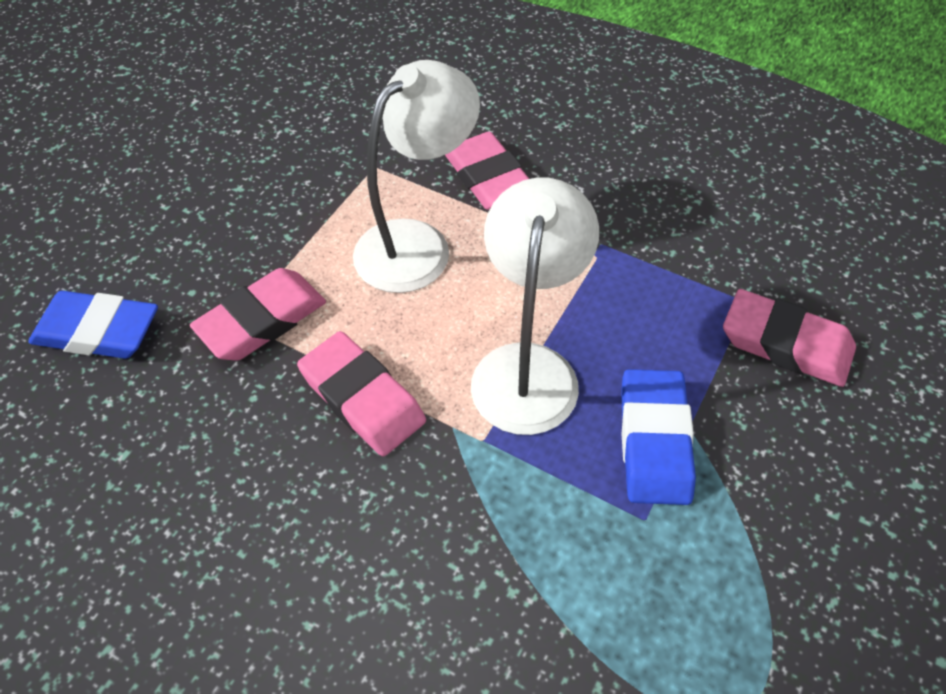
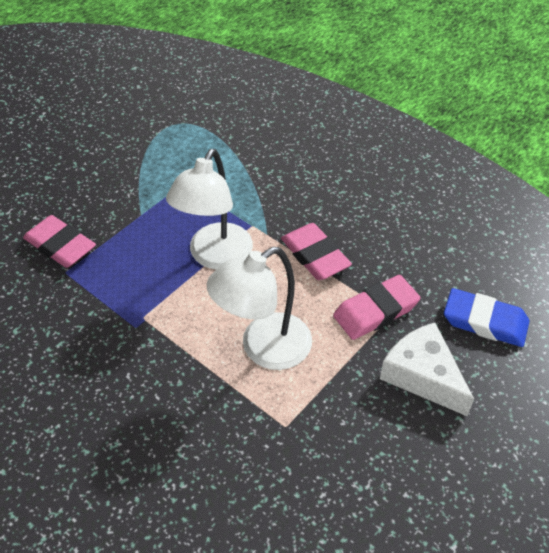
camera: 170 degrees left, 5 degrees down
(203, 244) = (423, 376): none -> white cheese
(488, 177) = (195, 398): pink eraser -> none
(654, 441) = (162, 211): blue eraser -> none

